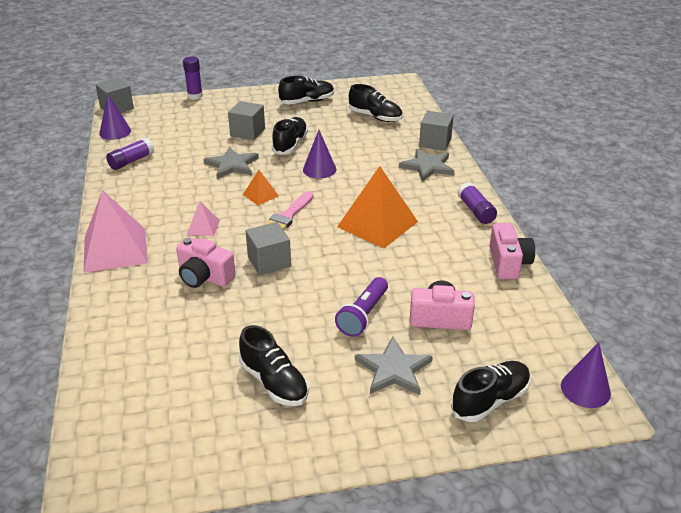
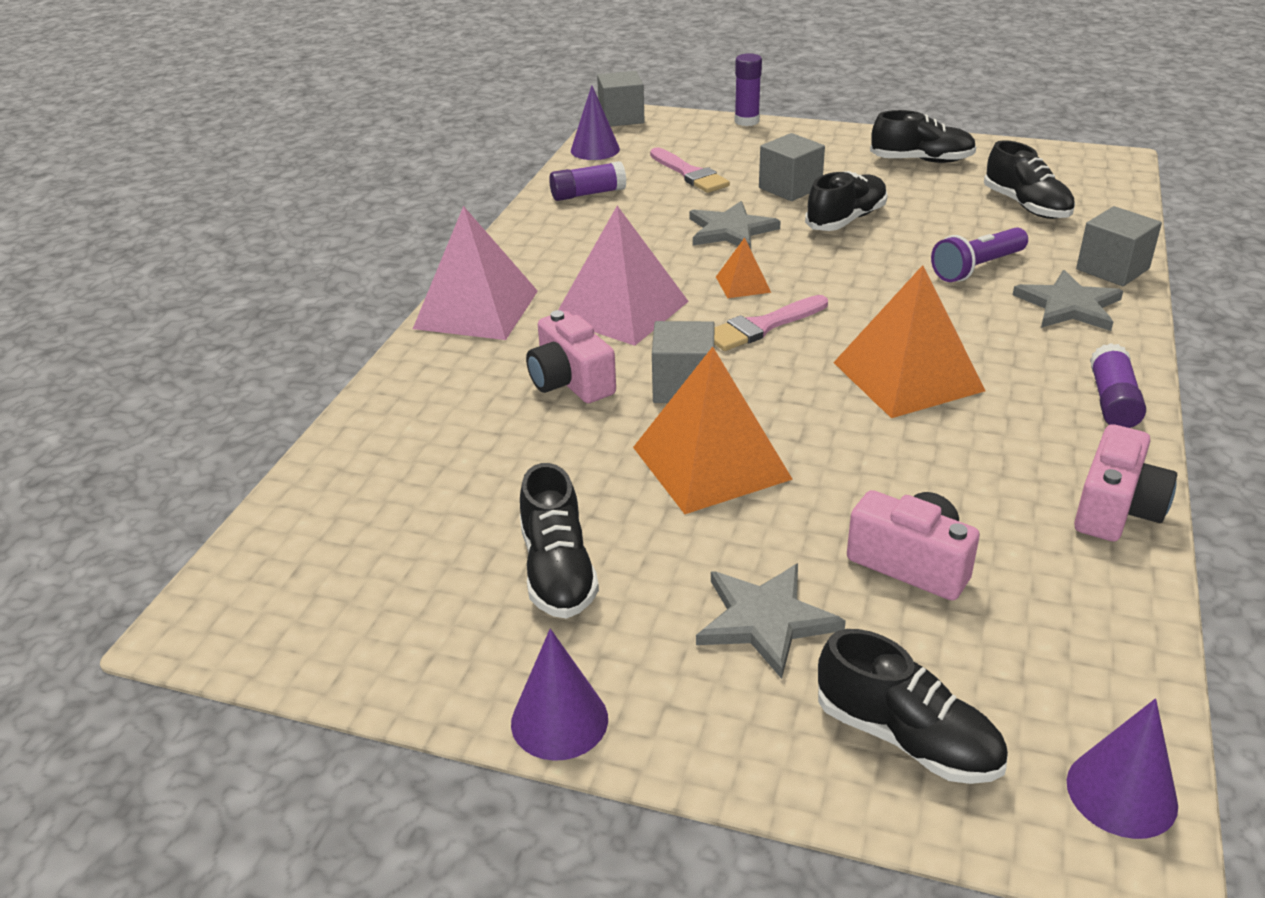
camera: 30 degrees right, 0 degrees up
(184, 135) = (690, 174): none -> pink brush
(203, 227) = (621, 310): pink pyramid -> pink pyramid, size x2.11
(312, 299) = (711, 463): none -> orange pyramid
(319, 169) = (868, 267): purple cone -> purple cone (559, 720)
(363, 315) = (776, 515): purple flashlight -> purple flashlight (977, 268)
(490, 400) = (906, 738): black shoe -> black shoe turned 45 degrees clockwise

